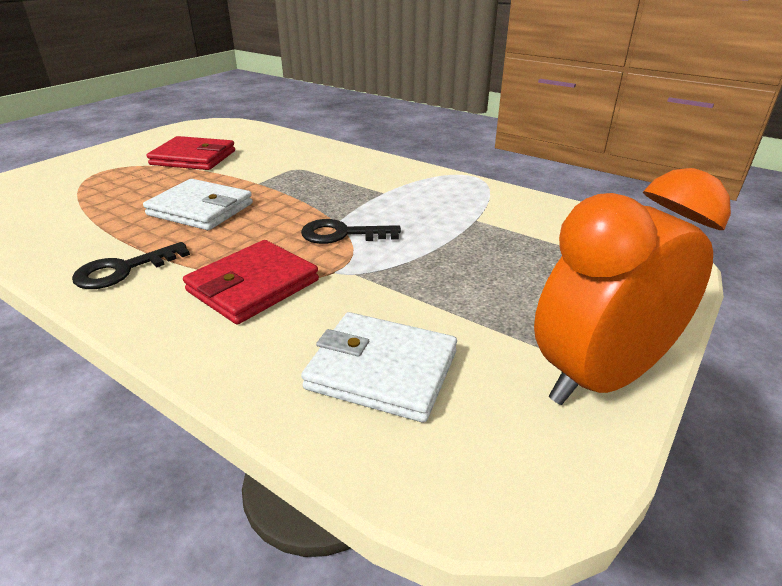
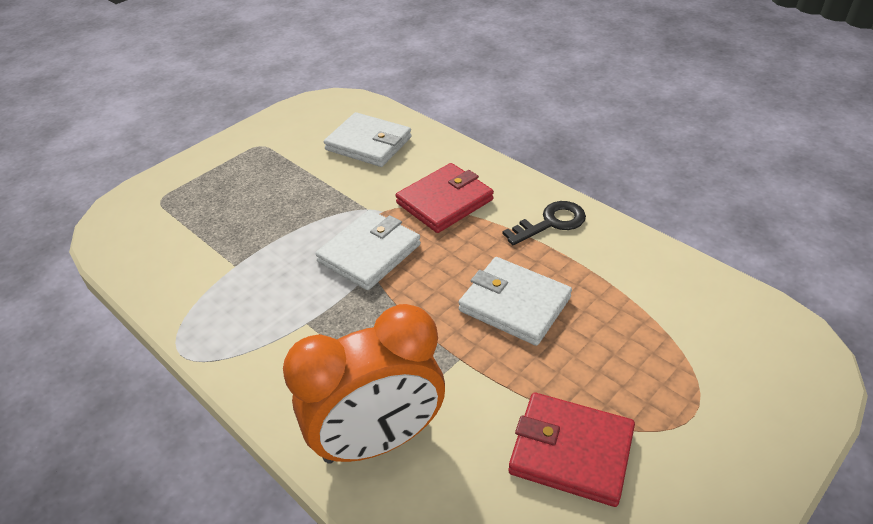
camera: 170 degrees left, 10 degrees up
(342, 234) = (369, 253): black key -> white wallet
(599, 378) = (259, 134): orange clock -> orange clock (378, 440)

